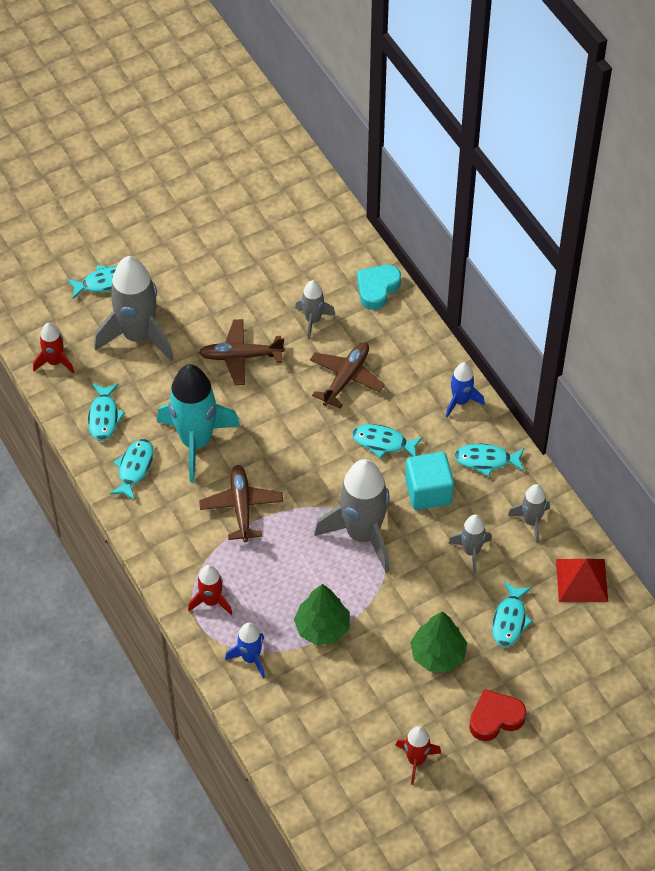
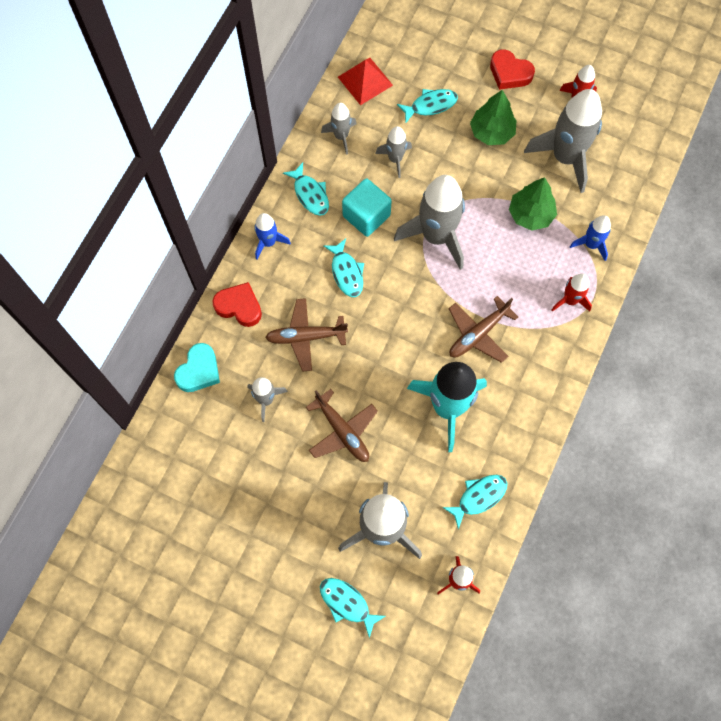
camera: 125 degrees left, 15 degrees up
(134, 468) = (506, 437): turquoise fish -> none
(359, 701) = (565, 157): none -> grey rocket
(377, 289) = (199, 371): turquoise heart -> turquoise heart turned 60 degrees counterclockwise
(414, 346) = (239, 307): none -> red heart

